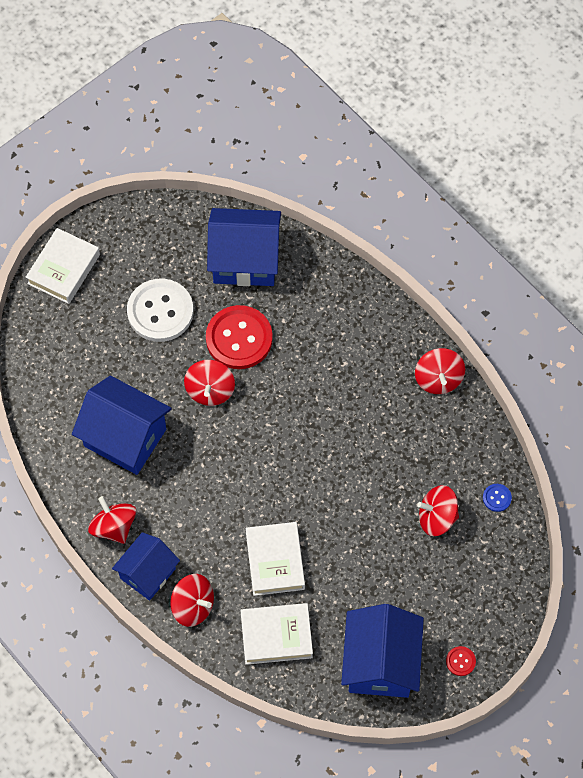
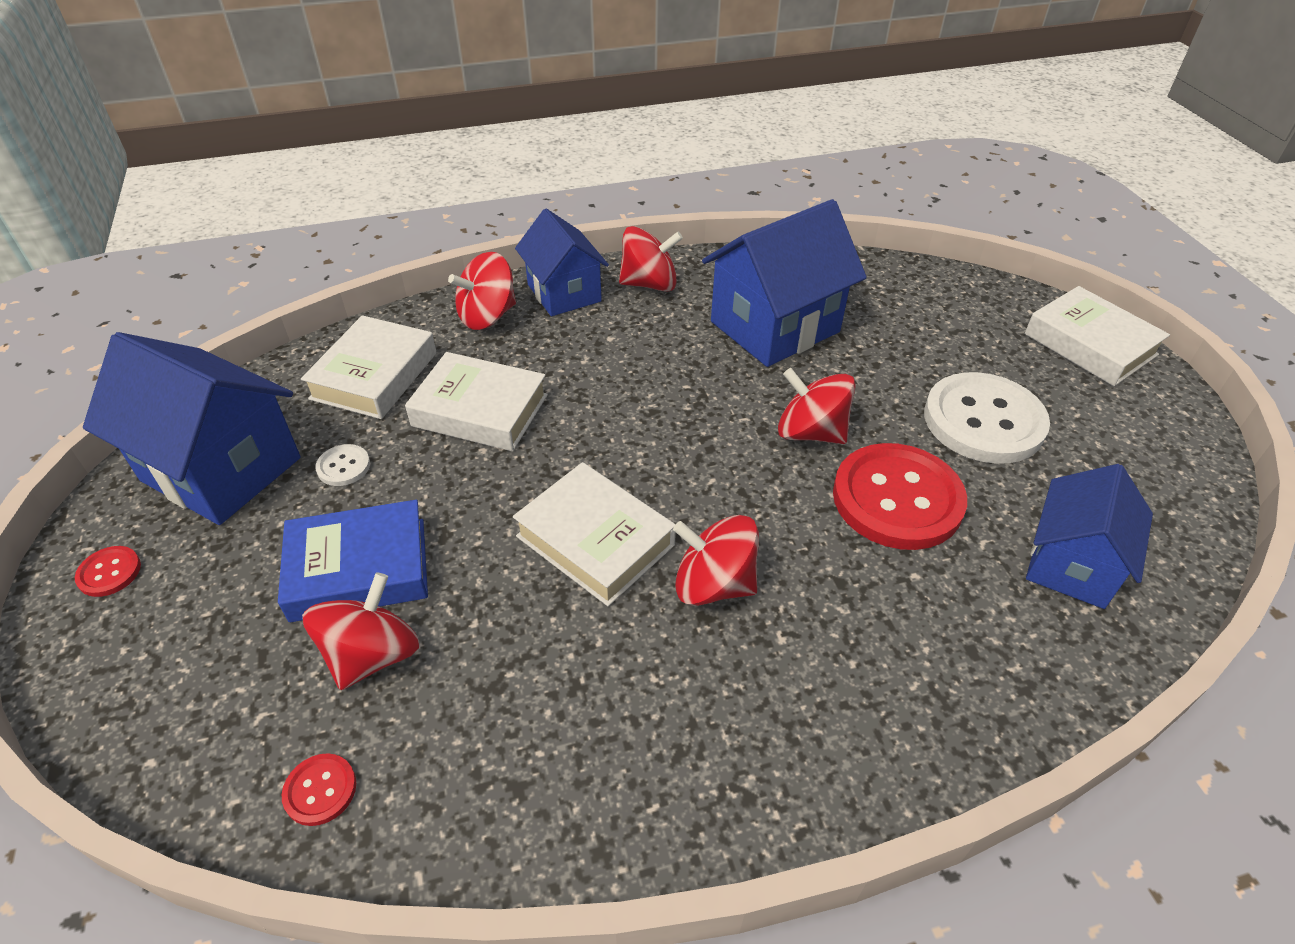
camera: 115 degrees right, 20 degrees down
(245, 260) = (1071, 564): blue house -> blue house, size x0.65
(332, 459) = (595, 540): none -> white book
(348, 603) = (343, 466): none -> white button
(401, 552) = (359, 569): none -> blue book
(438, 379) = (662, 806): red spinning top -> red spinning top (713, 584)
(497, 498) = (320, 790): blue button -> red button

